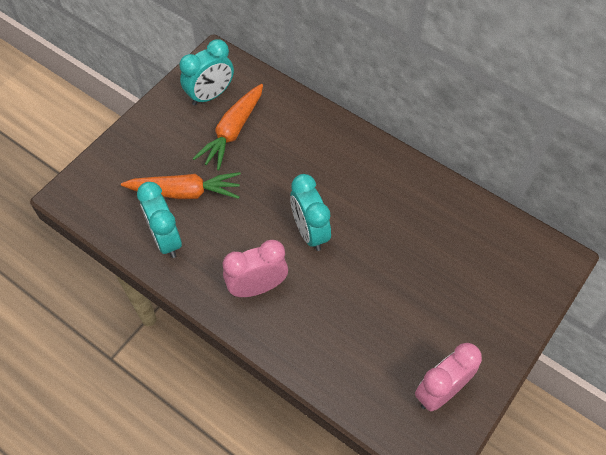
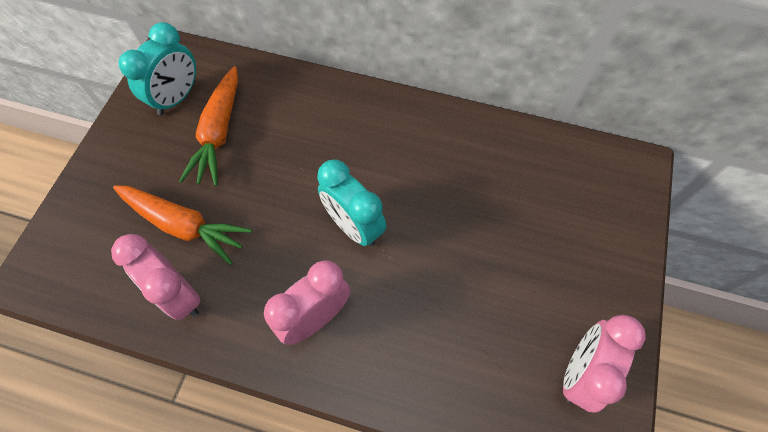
camera: 20 degrees left, 5 degrees up
(166, 239) = (178, 294): turquoise clock -> pink clock
(185, 192) = (184, 225): orange carrot -> orange carrot turned 45 degrees clockwise

